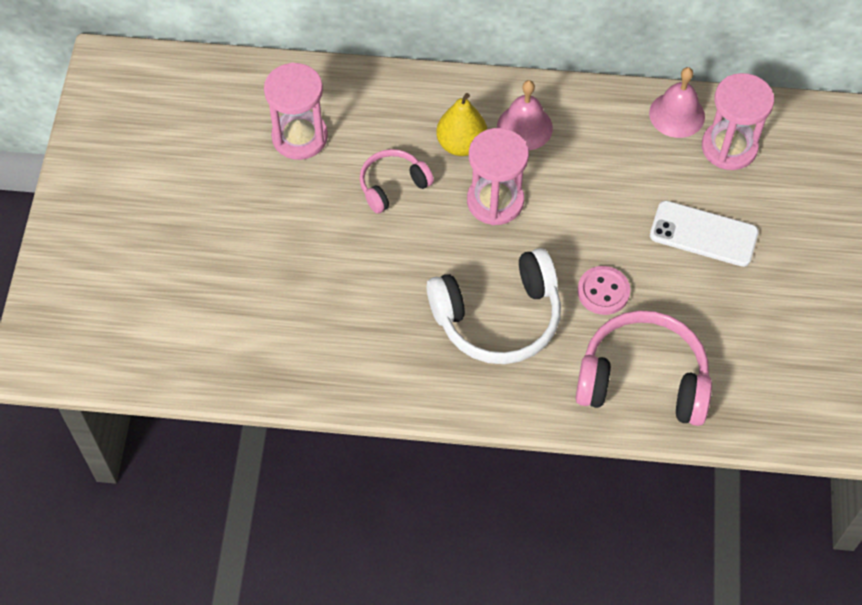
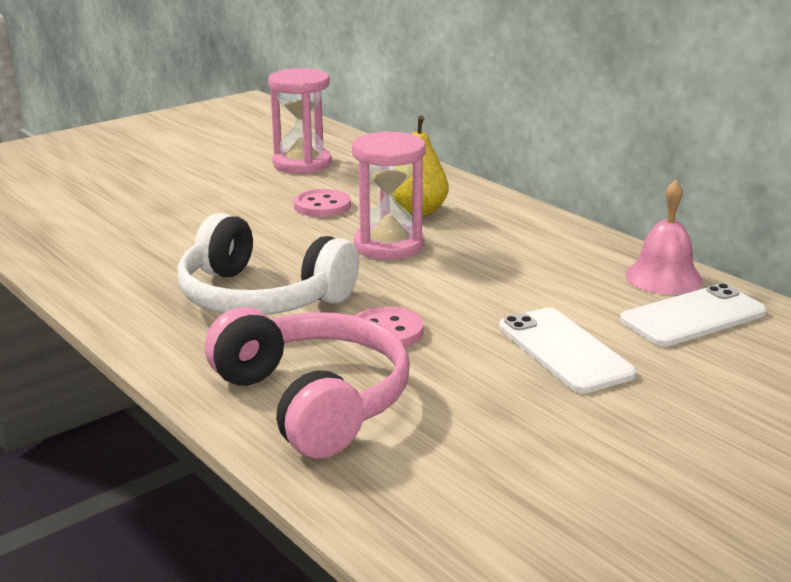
camera: 45 degrees right, 35 degrees down
(392, 185) = (322, 206): pink headphones -> pink button
(524, 127) = (491, 226): pink bell -> none
(729, 147) = (693, 317): pink hourglass -> white phone

